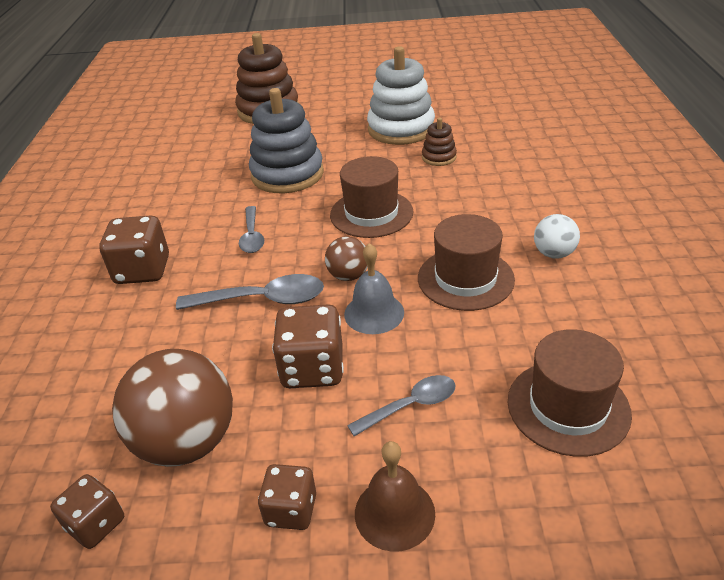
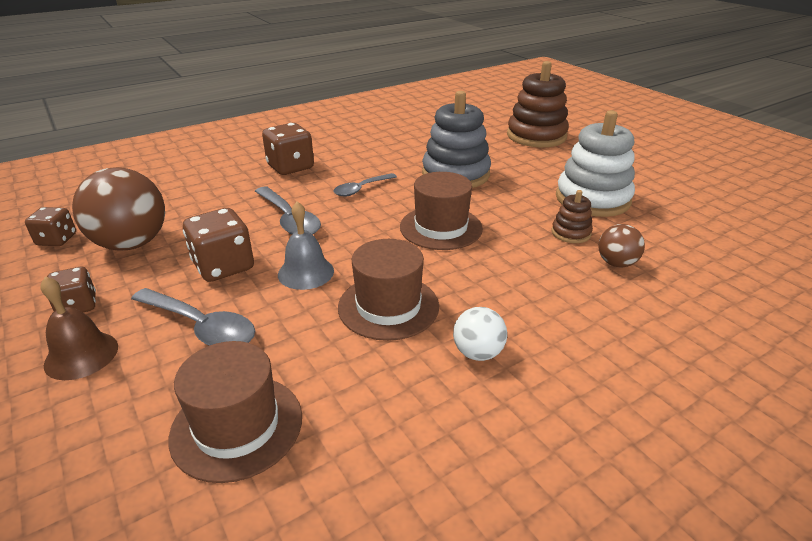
camera: 55 degrees right, 5 degrees down
(348, 276) = (345, 245): brown ball -> brown ball (616, 263)
(411, 405) = (201, 327): grey spoon -> grey spoon, size x1.52

